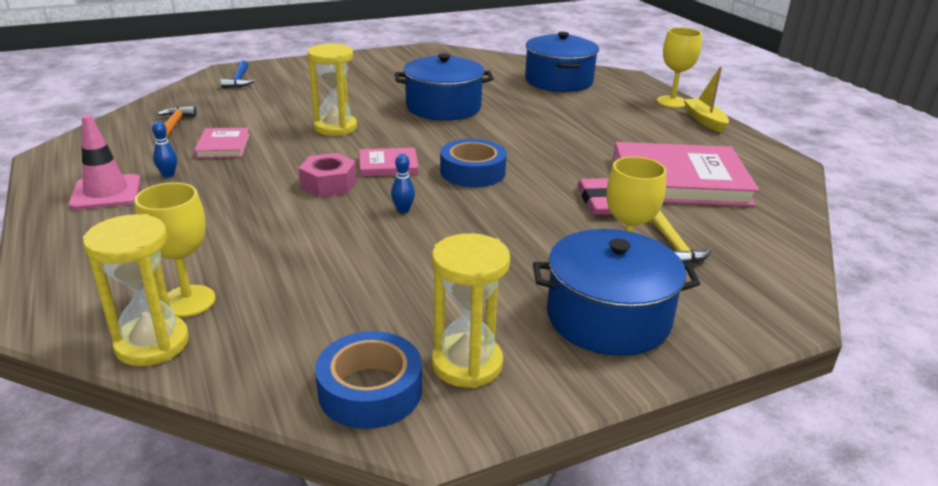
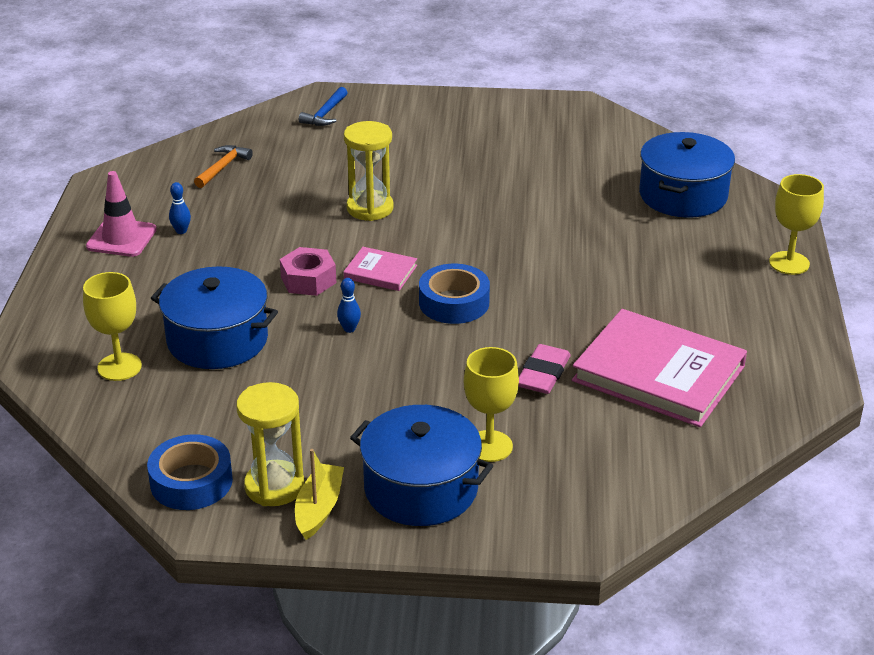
camera: 30 degrees right, 5 degrees up
(152, 344) = (75, 395): yellow hourglass -> none
(223, 146) = (249, 206): pink book -> none
(443, 107) = (506, 206): blue pot -> blue pot (217, 340)
(674, 246) = (560, 443): yellow hammer -> none
(704, 121) = (793, 302): yellow boat -> yellow boat (319, 508)

